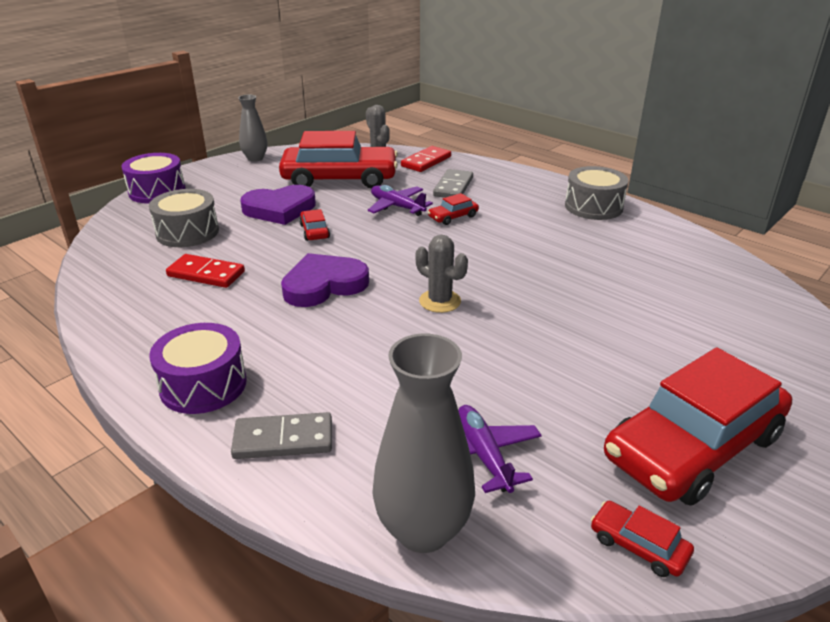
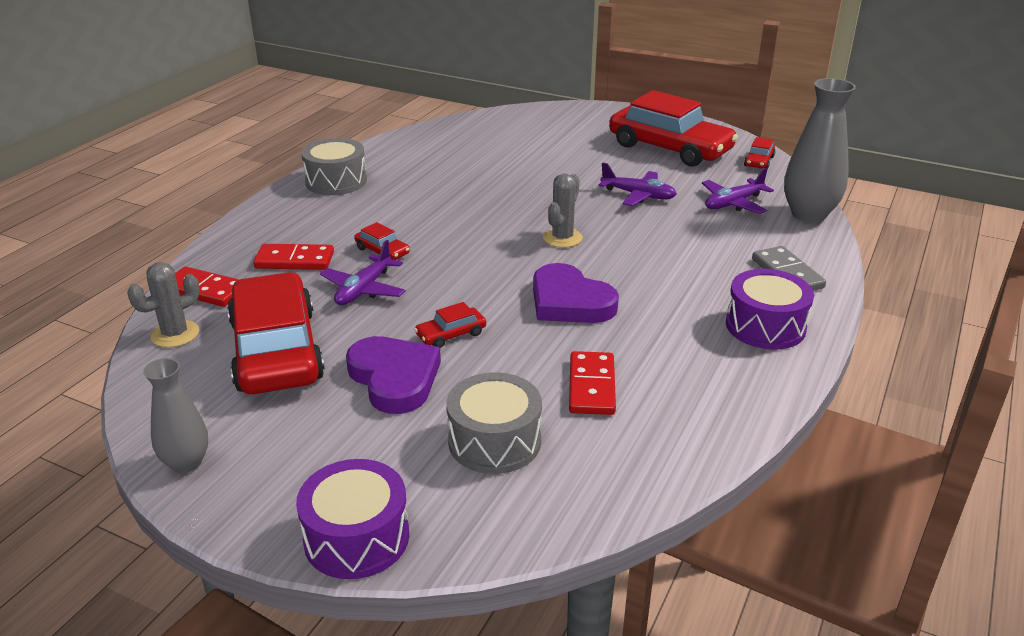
camera: 105 degrees left, 0 degrees up
(453, 187) = (294, 260): grey domino -> red domino
(528, 374) = (638, 195): none -> purple plane

